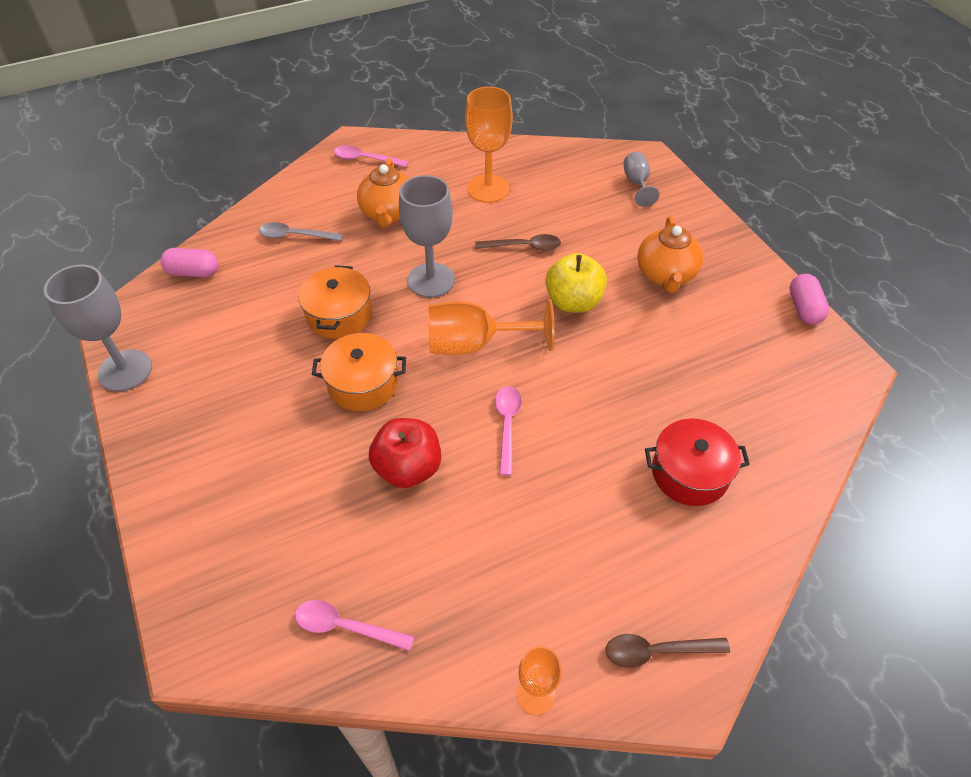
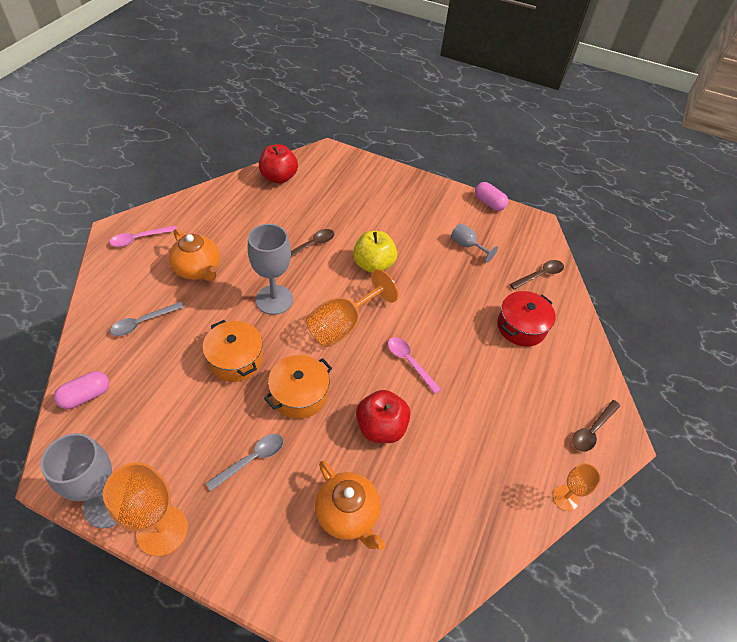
camera: 45 degrees left, 0 degrees up
(262, 413) = (251, 459): none -> grey spoon
(346, 627) = (441, 547): pink spoon -> none
(488, 188) = (250, 218): orange goblet -> orange goblet (162, 530)
(560, 161) = (279, 177): none -> red apple
(636, 183) = (338, 171): grey goblet -> grey goblet (467, 246)
(665, 275) = (407, 220): orange teapot -> orange teapot (348, 514)
(785, 430) = (540, 275): none -> brown spoon

